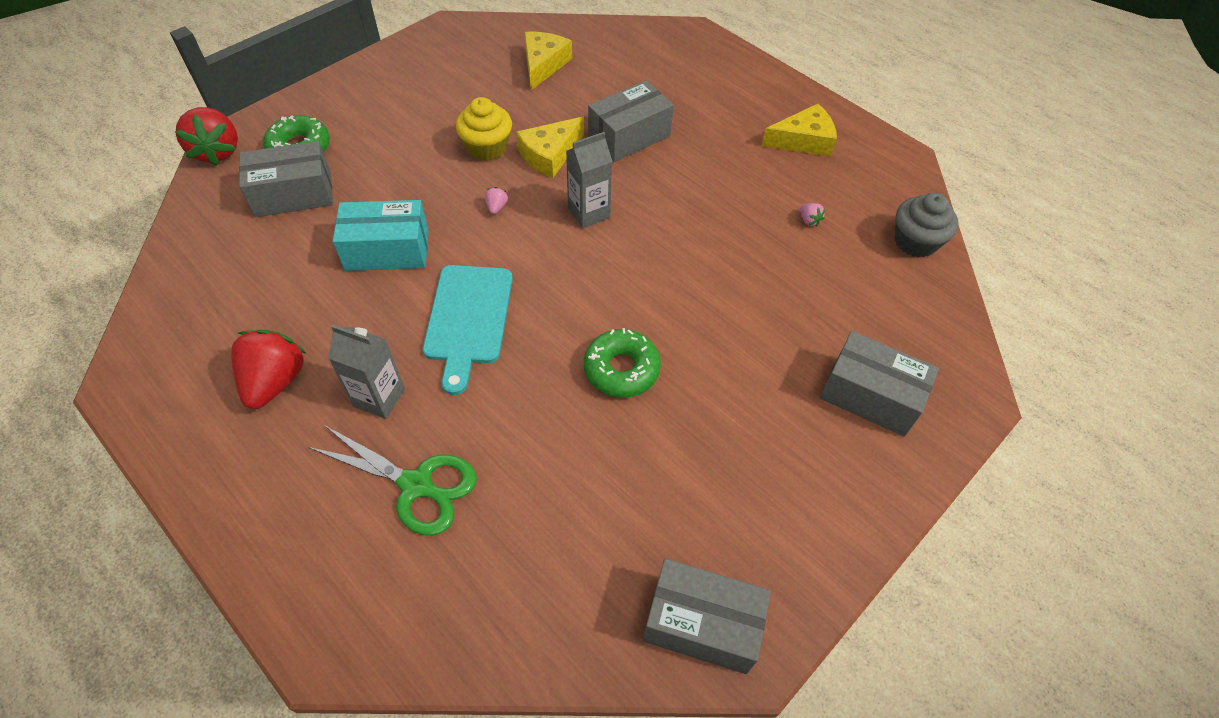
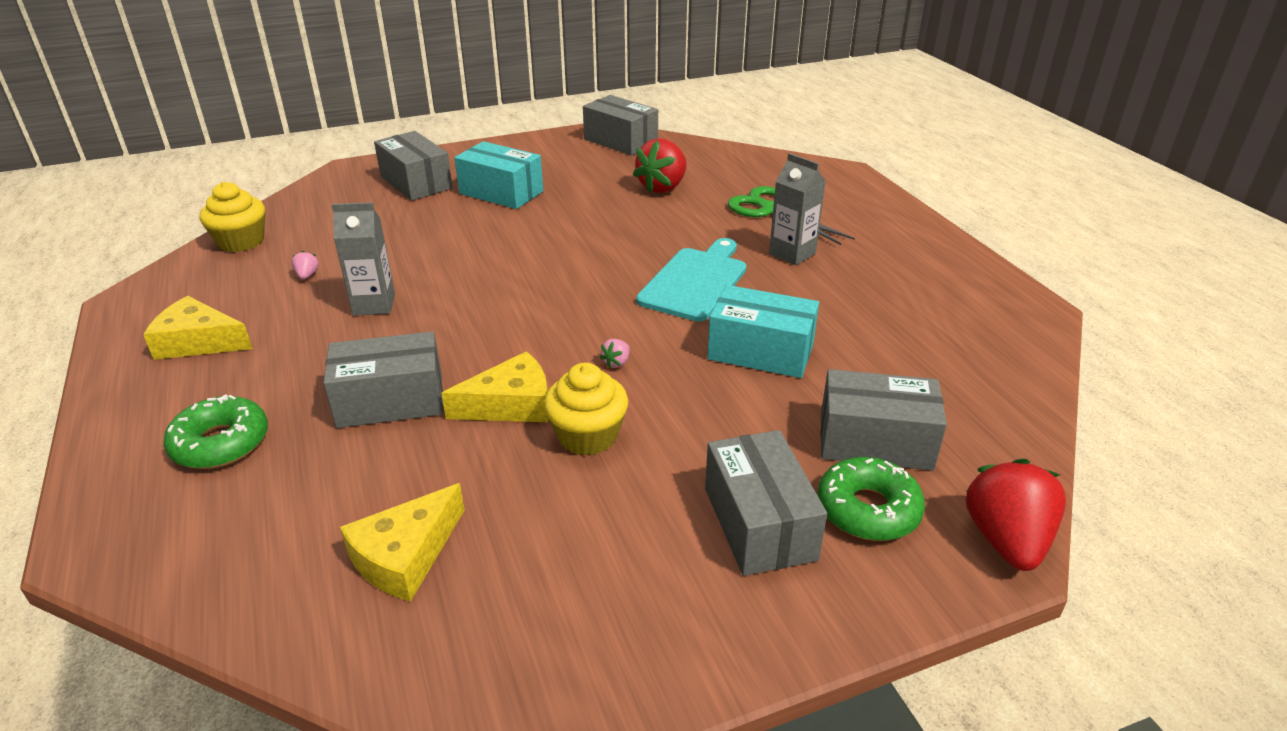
camera: 155 degrees left, 20 degrees down
(275, 381) = (885, 281): red strawberry -> red strawberry (663, 187)
(364, 124) = (759, 523): none -> grey box
(589, 213) = (517, 333): grey carton -> grey carton (374, 305)
(621, 369) = (582, 228): green donut -> green donut (220, 443)
(758, 409) = (501, 192): none -> turquoise box
(915, 242) = (241, 241): grey cupcake -> yellow cupcake

